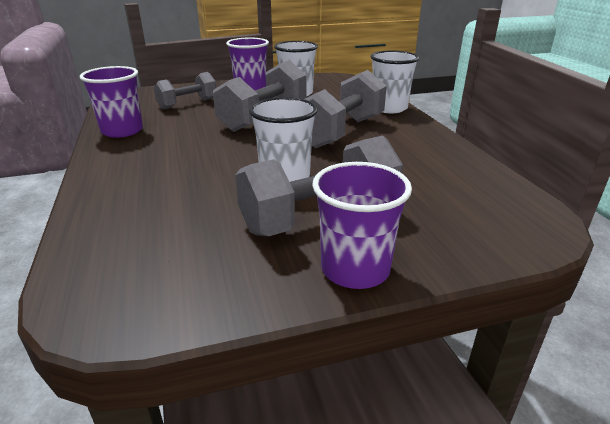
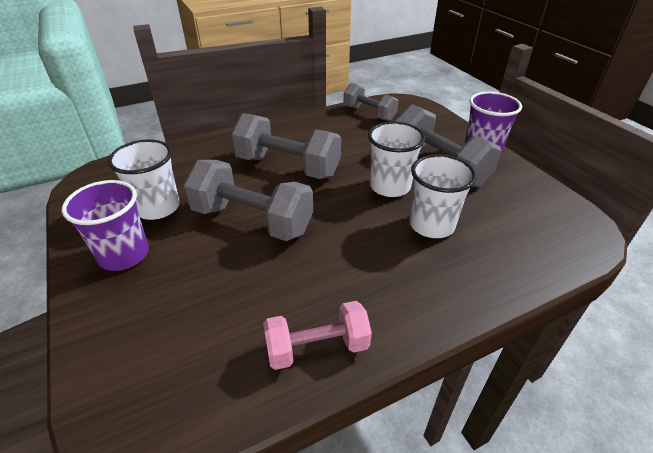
camera: 100 degrees left, 10 degrees up
(122, 131) = (317, 347): purple cup -> pink dumbbell
(187, 104) = (192, 309): grey dumbbell -> grey dumbbell (369, 113)
(389, 108) = (218, 144): white cup -> white cup (431, 225)

